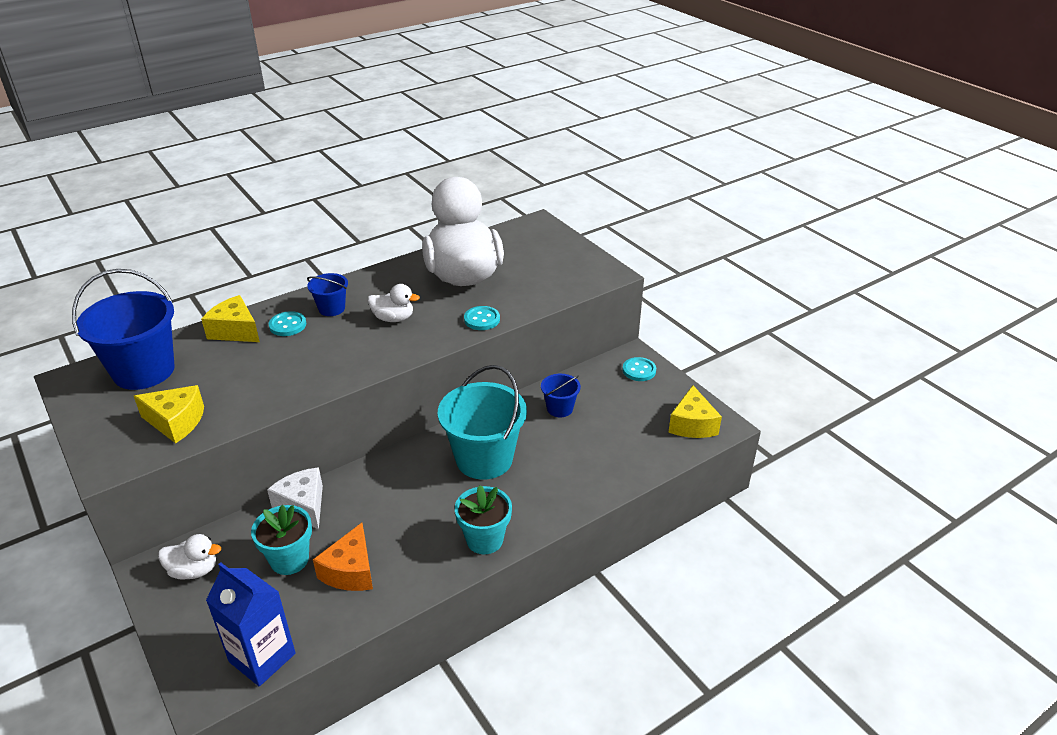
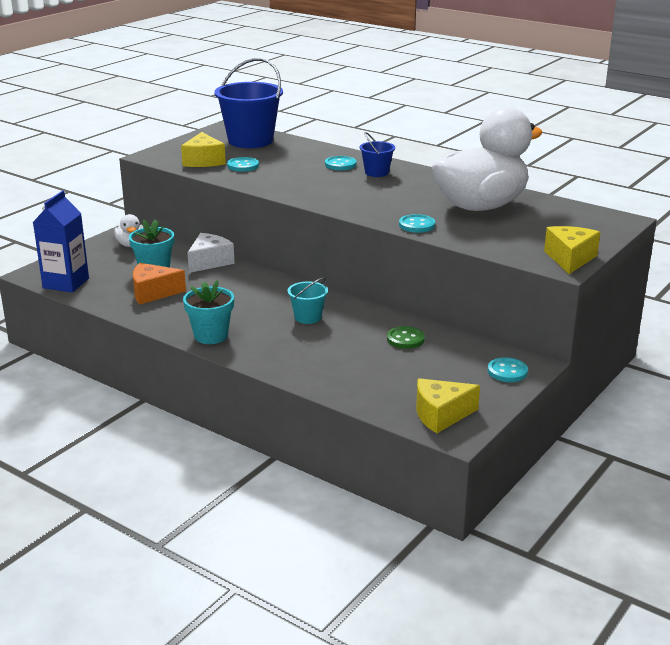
camera: 70 degrees right, 10 degrees down
(224, 393) = (243, 166): none -> turquoise button
(235, 331) = (318, 152): yellow cheese -> yellow cheese (570, 259)
(393, 318) = (384, 194): white duck -> none
(484, 459) = (308, 317): turquoise bucket -> turquoise bucket, size x0.49
(560, 408) = (405, 339): blue bucket -> green button

